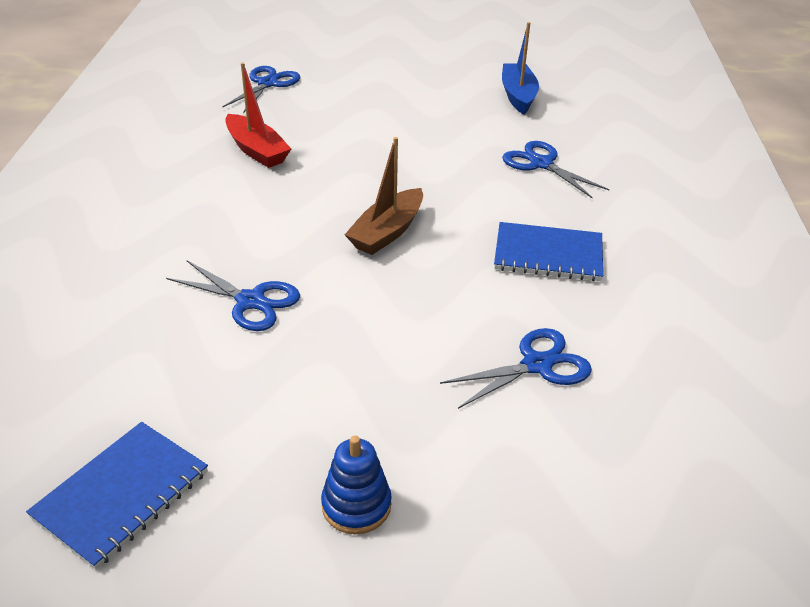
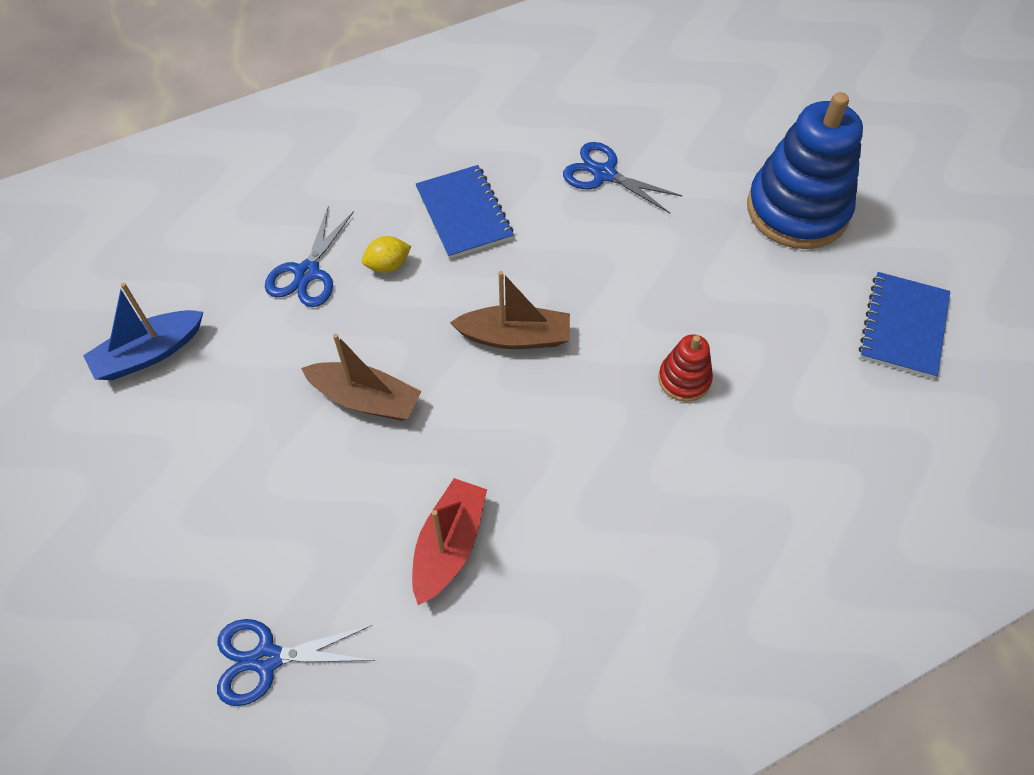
camera: 120 degrees left, 20 degrees up
(122, 495) = (903, 326): blue notebook -> blue notebook turned 75 degrees counterclockwise
(250, 301) = (684, 379): blue scissors -> red stacking toy
(356, 505) = (797, 210): blue stacking toy -> blue stacking toy, size x2.16
(400, 155) = (365, 399): none -> brown boat
(519, 199) = (388, 265): none -> yellow lemon

